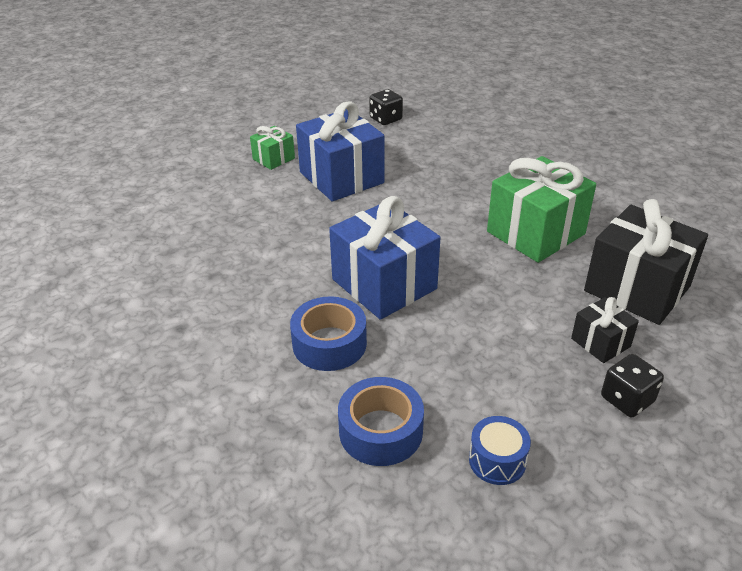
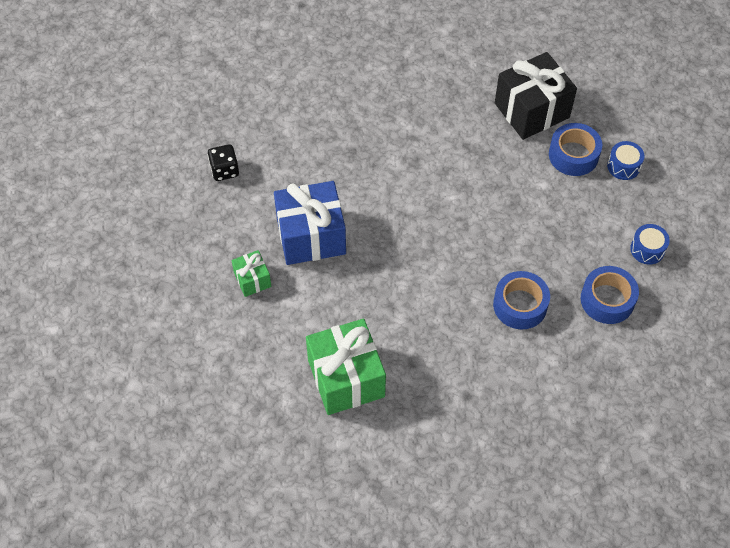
camera: 70 degrees left, 20 degrees up
(384, 284) = (469, 252): blue gift -> none
(535, 233) = (448, 136): green gift -> green gift (346, 378)
(600, 342) = (573, 155): black gift -> blue tape
(627, 399) = (623, 166): black dice -> blue drum

